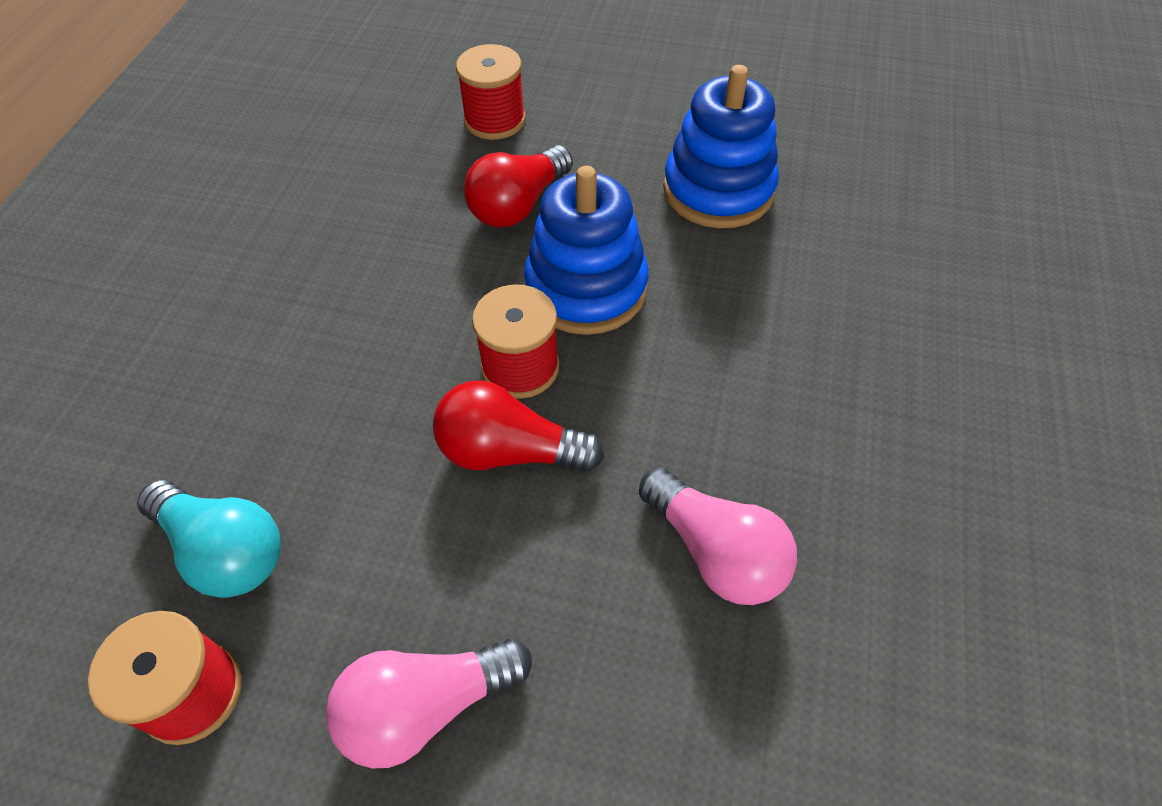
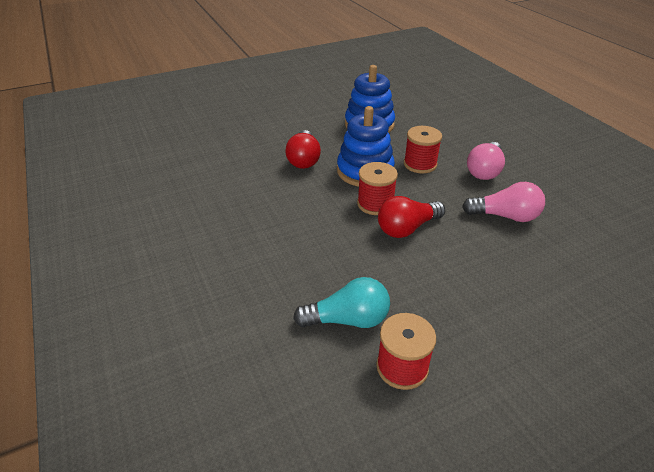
camera: 40 degrees left, 15 degrees down
(426, 706) = (484, 310): pink light bulb -> pink light bulb (484, 171)
(495, 120) = (255, 138): red spool -> red spool (420, 164)

